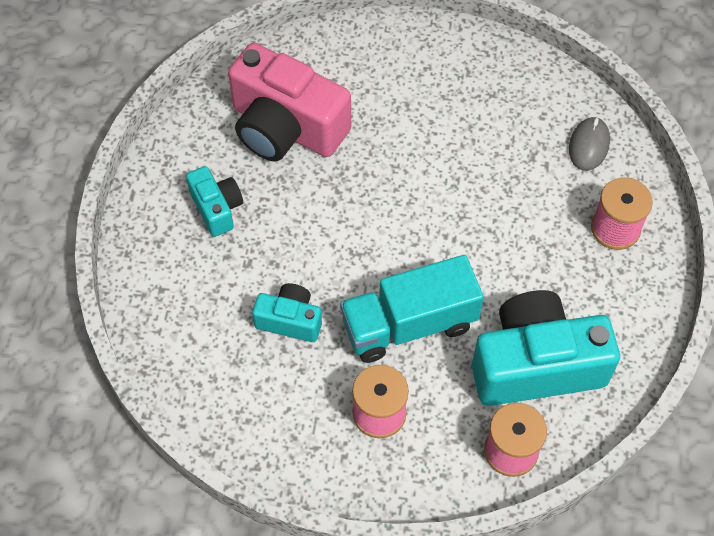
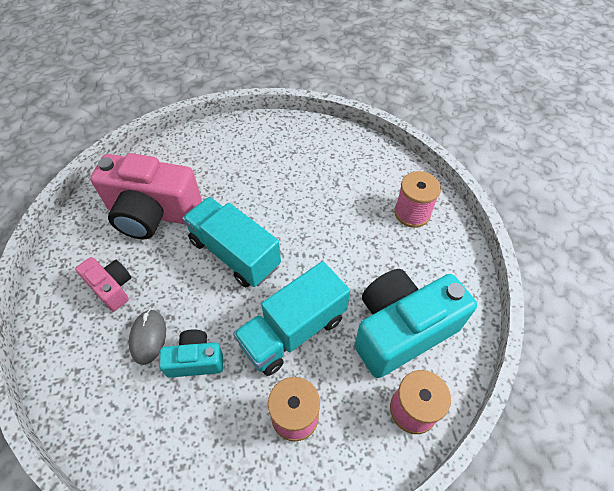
camera: 20 degrees left, 5 degrees down
(217, 208) = (111, 288): turquoise camera -> pink camera
(370, 211) = (234, 253): none -> turquoise truck
(588, 145) = (370, 165): grey mouse -> grey mouse (148, 337)

